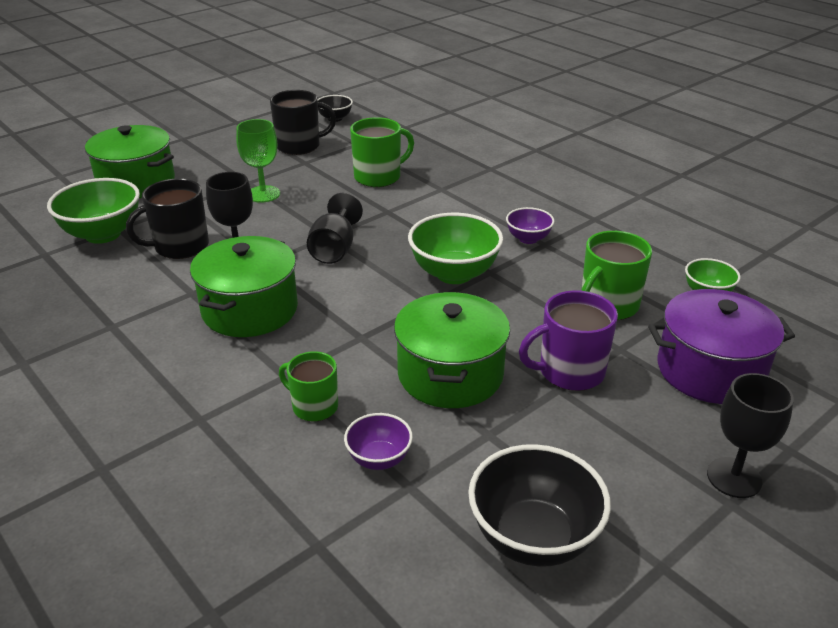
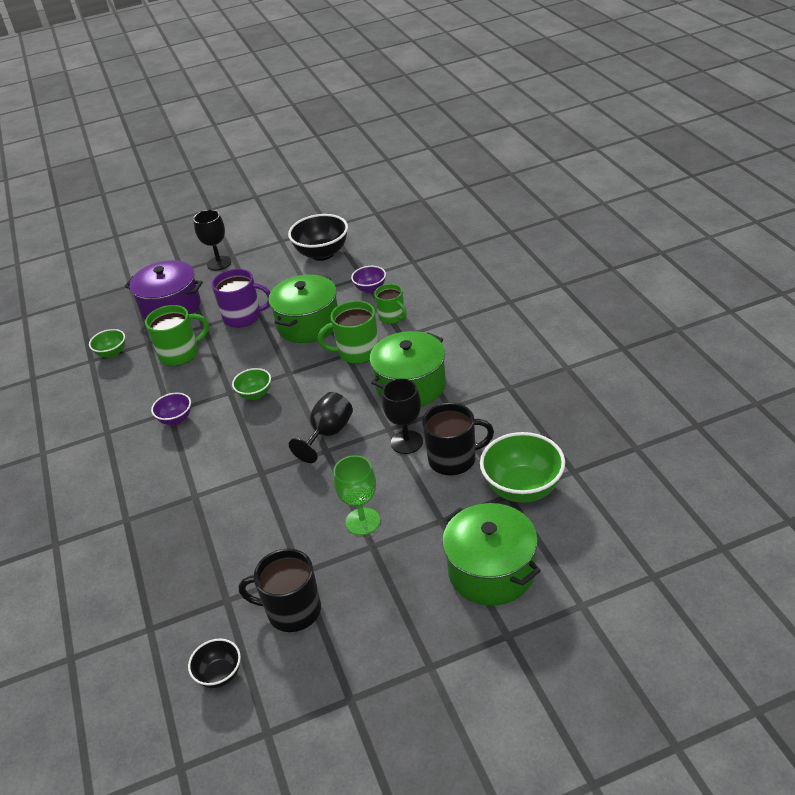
camera: 155 degrees left, 5 degrees up
(379, 177) = (239, 527): green mug -> green mug (357, 352)
(454, 274) = (255, 394): green bowl -> green bowl, size x0.55

